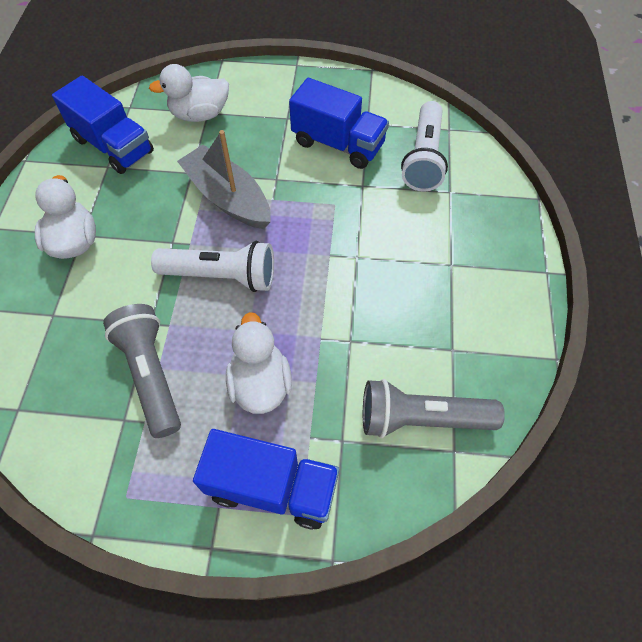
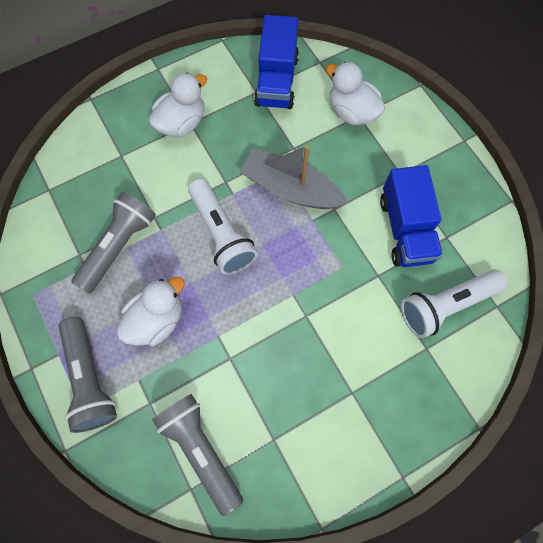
camera: 55 degrees right, 10 degrees up
(228, 198) = (290, 188): grey boat -> grey boat turned 75 degrees counterclockwise
(272, 487) = (90, 379): blue truck -> grey flashlight

